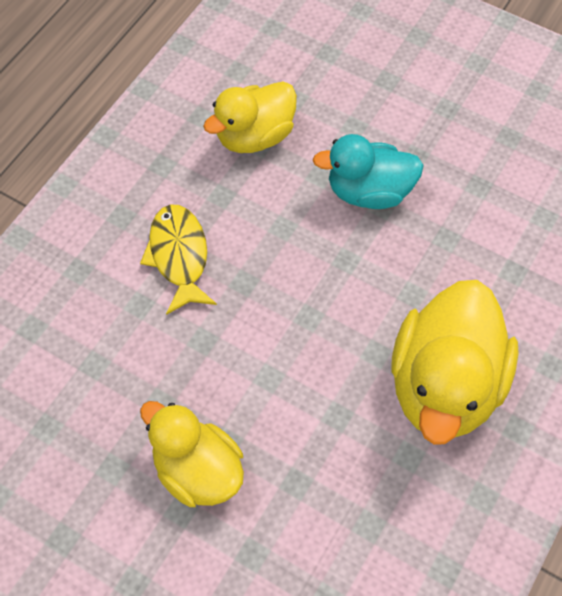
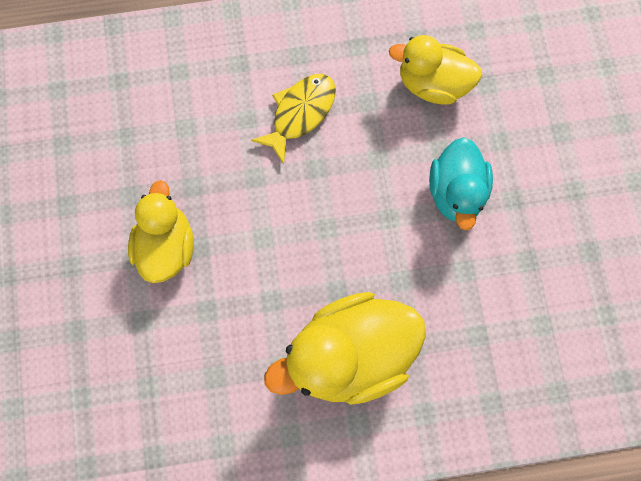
camera: 50 degrees right, 15 degrees up
(369, 192) = (455, 192): turquoise duck -> turquoise duck turned 135 degrees counterclockwise

